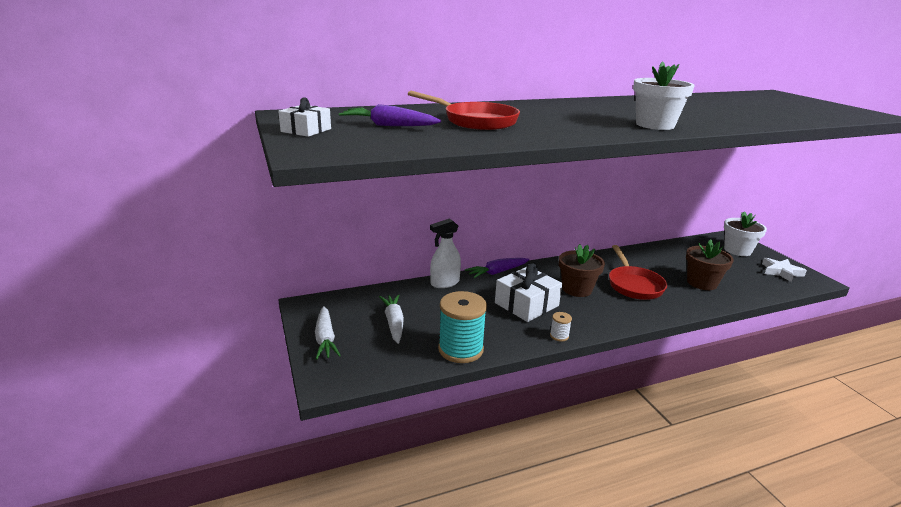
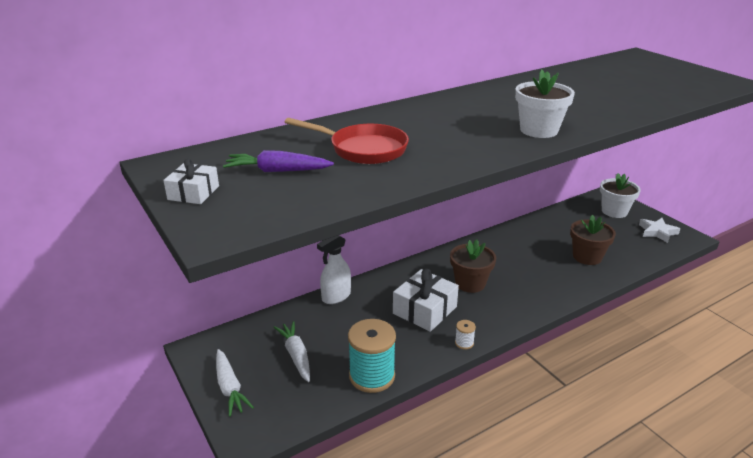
camera: 10 degrees left, 5 degrees up
(497, 272) = (386, 274): purple carrot -> none
(633, 285) = (523, 269): red pan -> none

